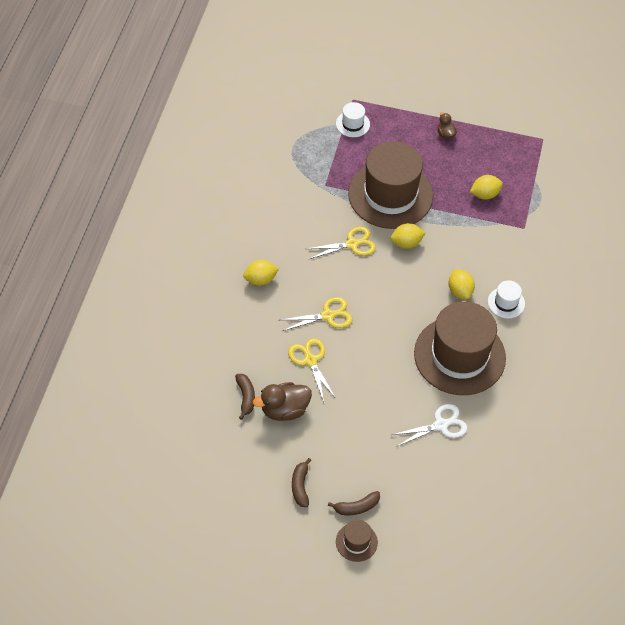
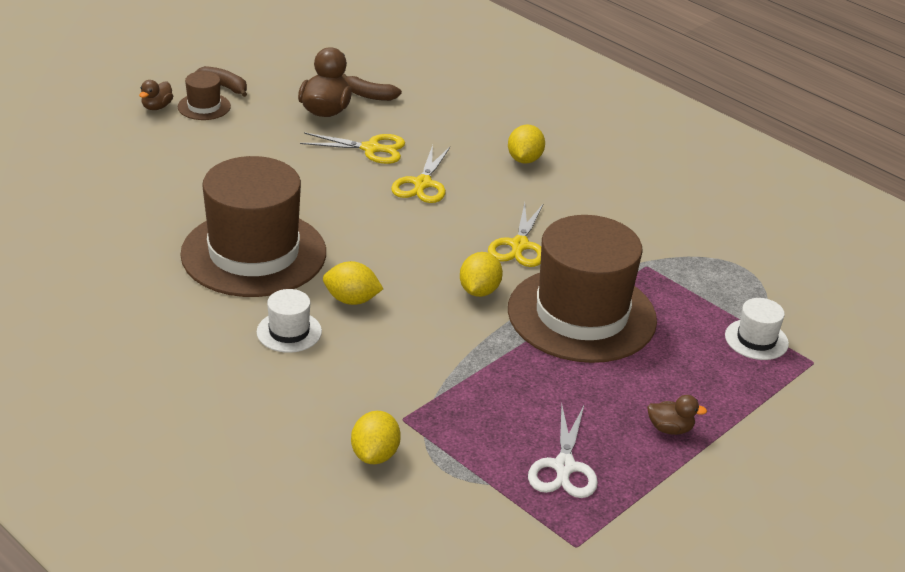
camera: 120 degrees right, 20 degrees down
(356, 507) = (157, 107): brown banana -> brown duck
(356, 542) = (120, 92): brown hat -> brown hat (204, 107)
(441, 425) = (179, 197): white scissors -> white scissors (564, 467)
(485, 194) = (505, 409): yellow lemon -> yellow lemon (375, 455)

